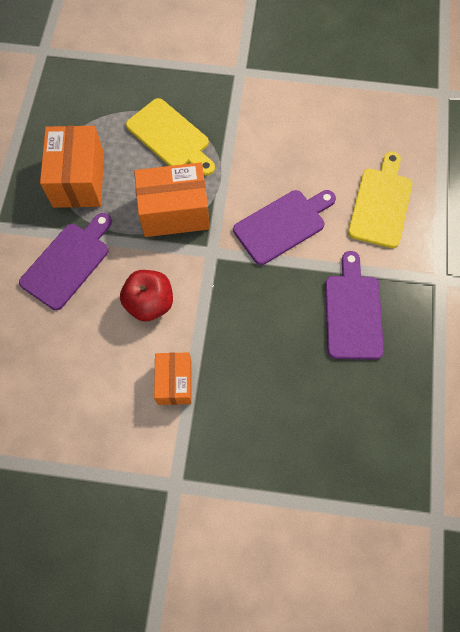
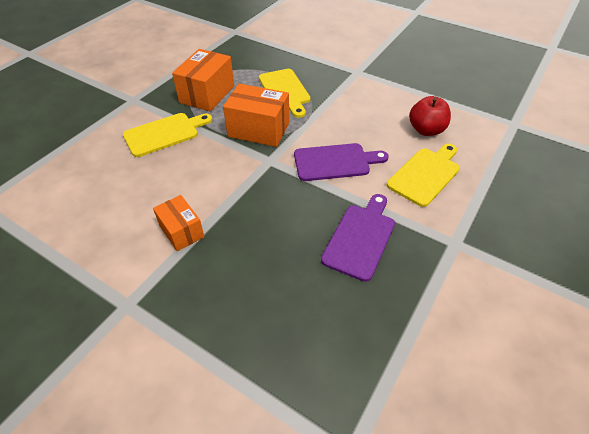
camera: 25 degrees right, 20 degrees down
(68, 262) = (164, 133): purple cutting board -> yellow cutting board
(149, 303) = (201, 175): red apple -> red apple (426, 130)
(174, 382) = (181, 231): orange box -> orange box turned 60 degrees counterclockwise

